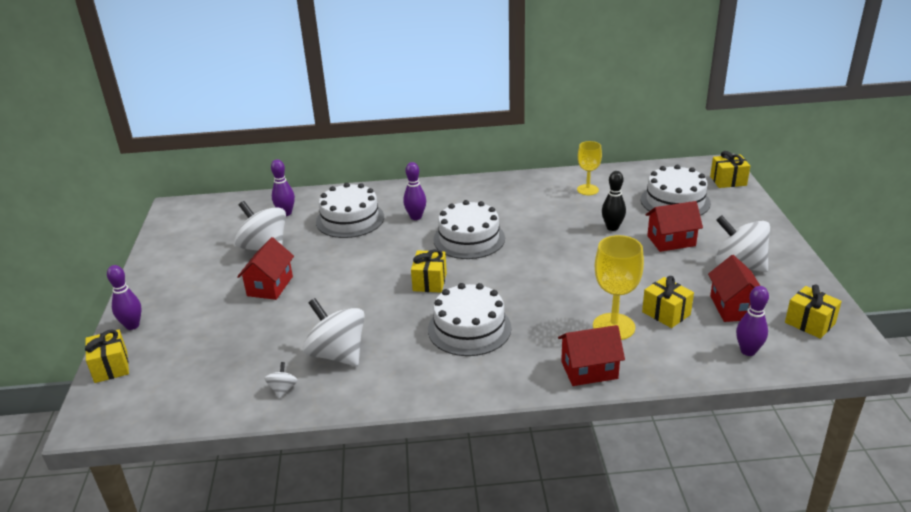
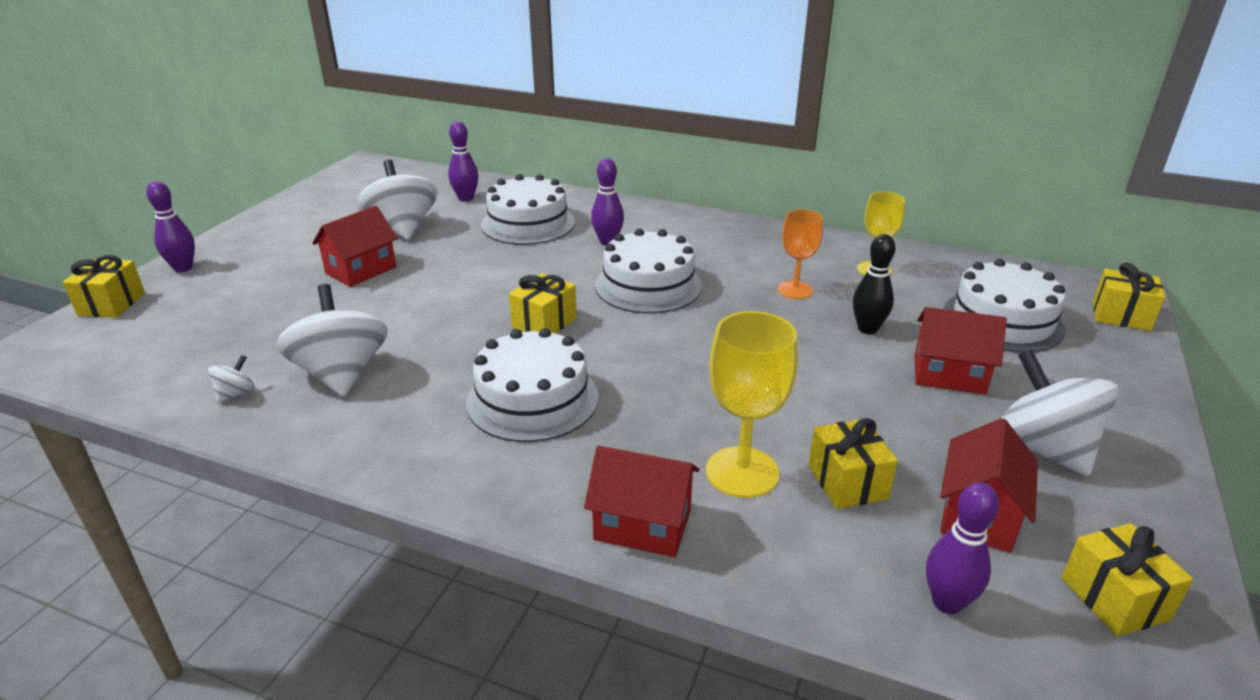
camera: 25 degrees right, 0 degrees up
(555, 216) = (795, 290): none -> orange goblet

